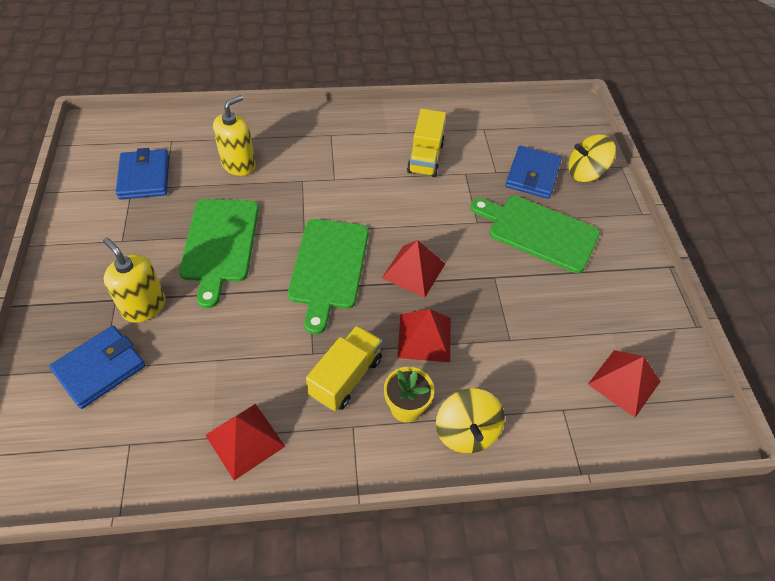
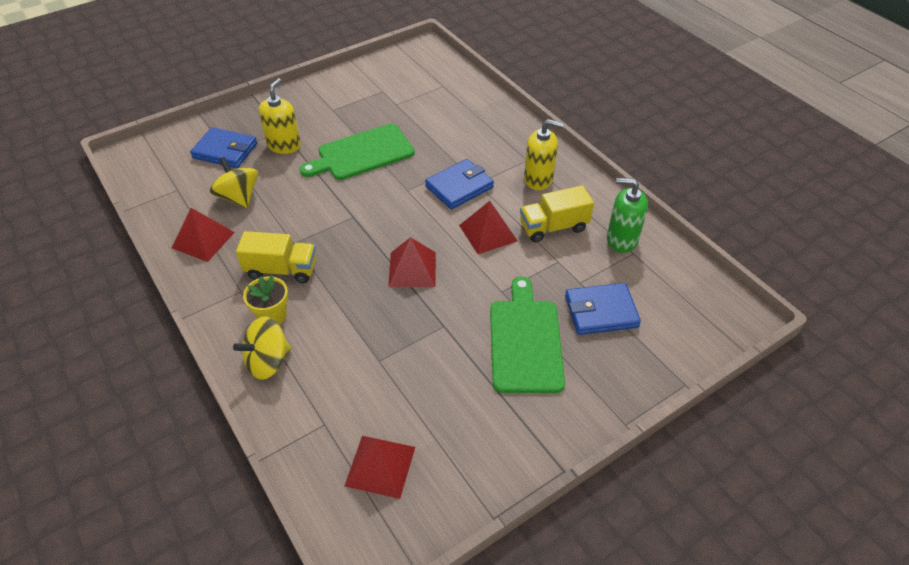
camera: 65 degrees right, 5 degrees down
(144, 177) = (397, 91): blue wallet -> blue wallet (459, 187)
(238, 164) = (448, 127): yellow soap dispenser -> yellow soap dispenser (538, 179)
(328, 267) = (380, 218): green cutting board -> none
(424, 337) = (346, 302): red pyramid -> red pyramid (488, 233)
(465, 127) = (621, 239): none -> green soap dispenser
(585, 173) = (644, 355): yellow spinning top -> yellow spinning top (238, 197)

